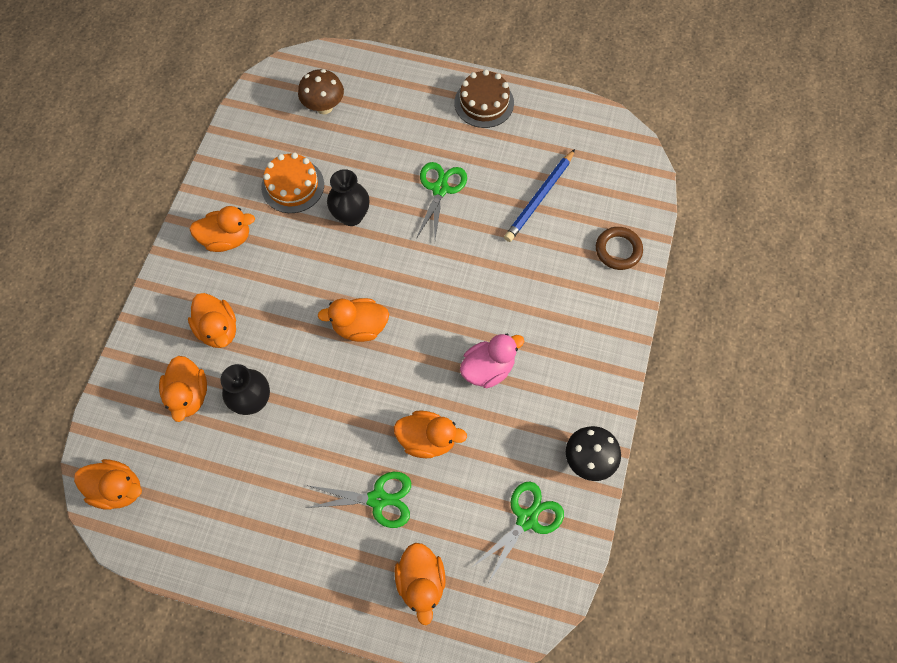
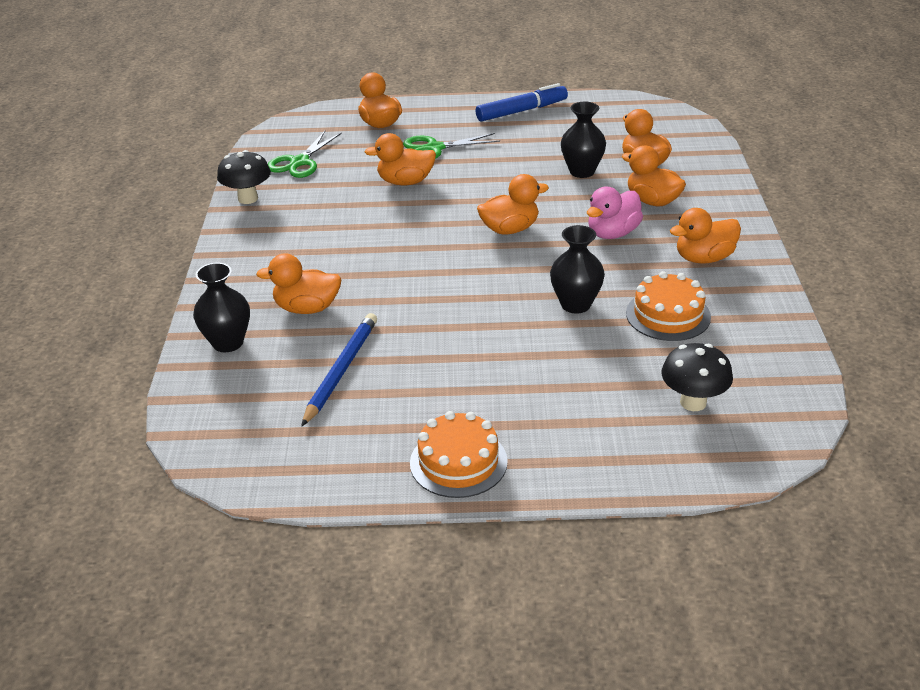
camera: 165 degrees right, 30 degrees down
(118, 489) = (656, 116): orange duck -> orange duck (307, 308)
(252, 555) = (522, 111): none -> blue marker
(324, 107) = (693, 402): brown mushroom -> black mushroom
(440, 189) = (478, 351): green scissors -> none
(484, 103) = (458, 462): brown cake -> orange cake
(488, 368) = (362, 229): pink duck -> pink duck (612, 233)
(618, 250) = (228, 343): brown ring -> black vase

